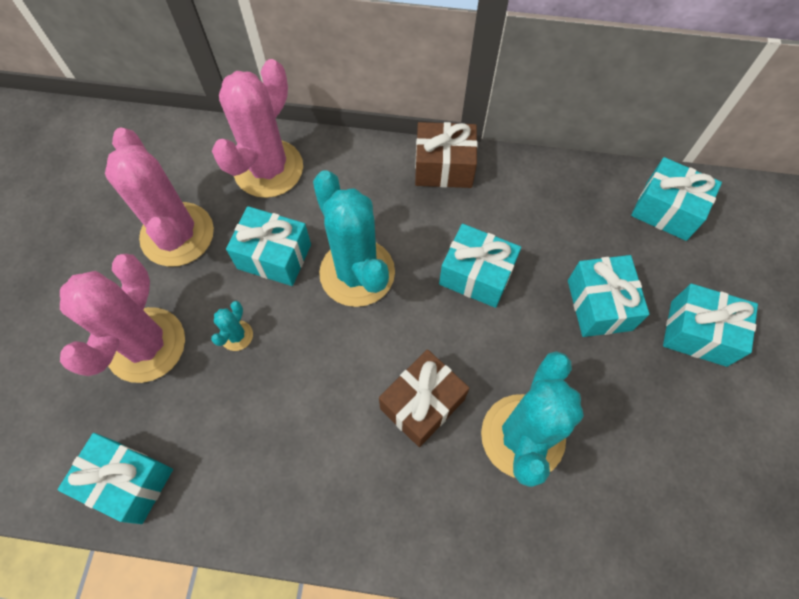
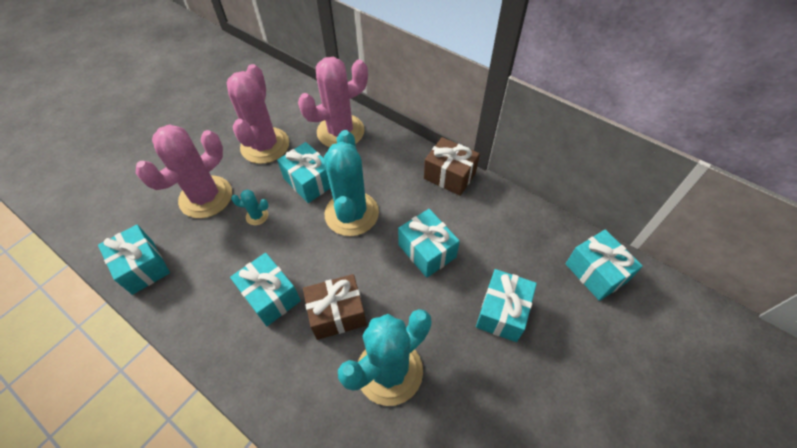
camera: 30 degrees right, 10 degrees down
(237, 335) = (257, 216): turquoise cactus -> turquoise cactus turned 45 degrees clockwise
(698, 333) = (568, 370): turquoise gift -> turquoise gift (270, 296)

